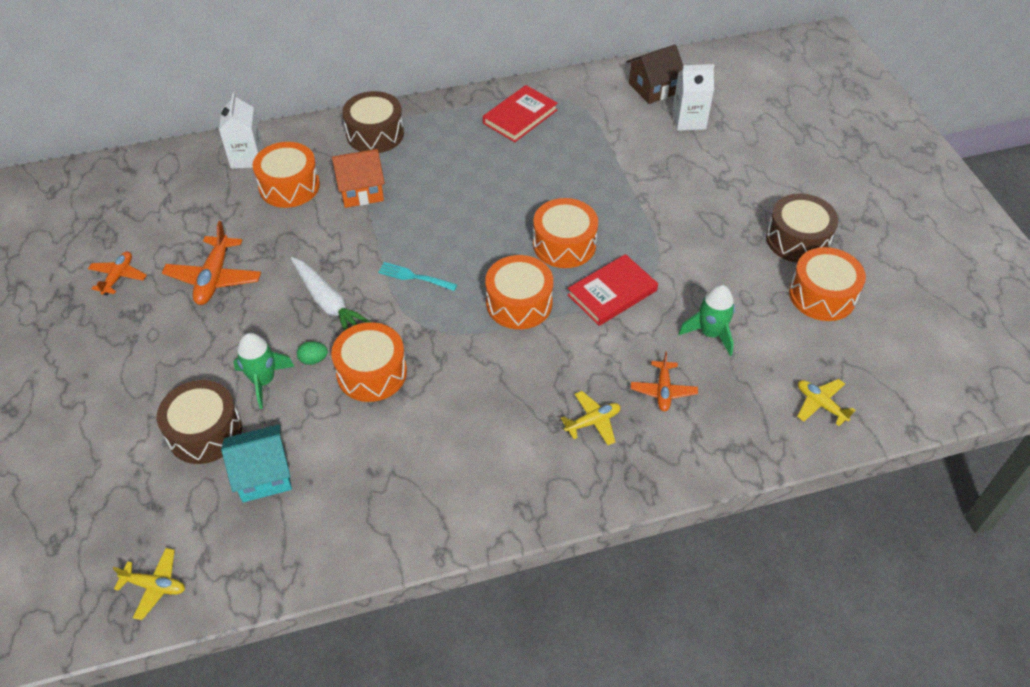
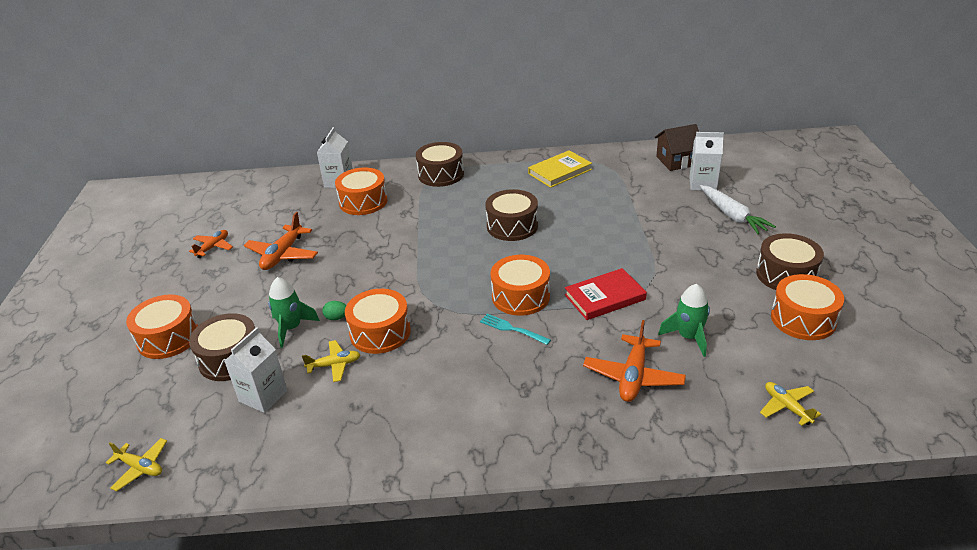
camera: 15 degrees right, 15 degrees down
(263, 475) = (263, 396): turquoise house -> white carton
(328, 303) = (363, 280): white carrot -> white carrot (732, 216)
(361, 190) = (417, 209): orange house -> none
(414, 277) = (439, 269): turquoise fork -> turquoise fork (512, 329)
(483, 204) = (512, 226): none -> brown drum
(520, 116) = (560, 171): red book -> yellow book
(564, 244) = (572, 259): orange drum -> orange drum (168, 338)
(593, 422) = (561, 393): yellow plane -> yellow plane (334, 365)
(663, 390) = (633, 376): orange plane -> orange plane, size x1.60

